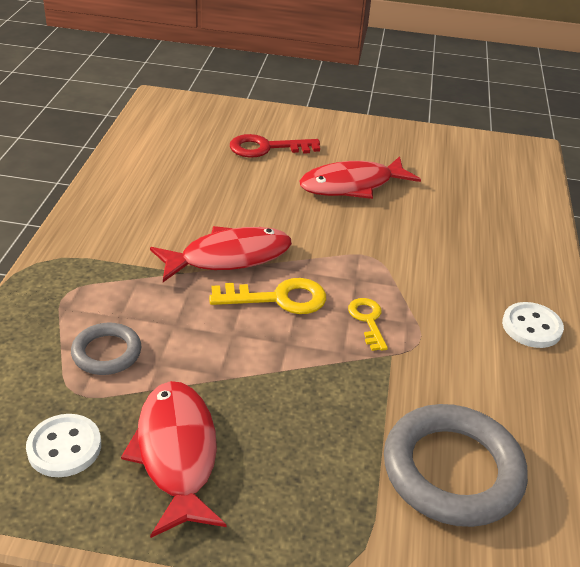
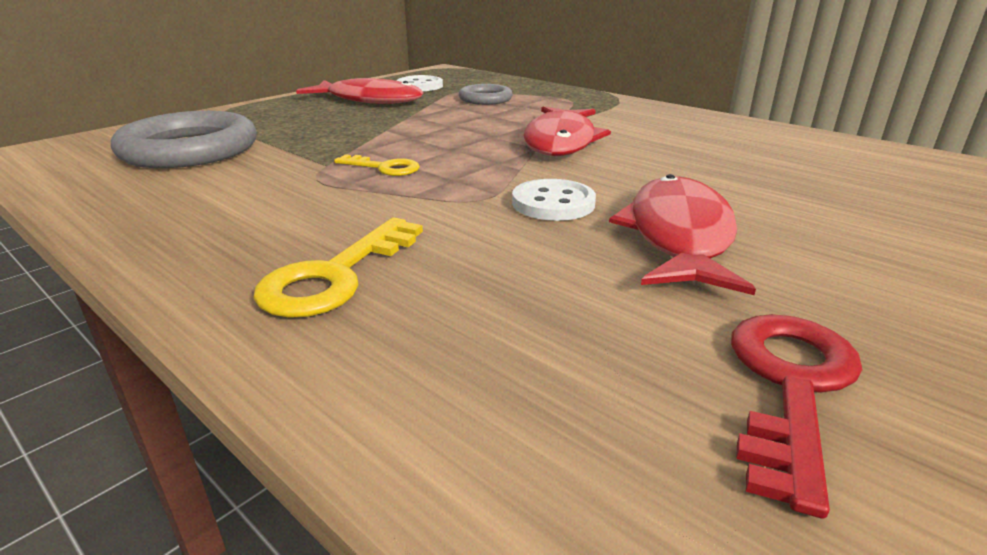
camera: 125 degrees right, 10 degrees down
(267, 148) = (835, 206): red key -> red key (790, 387)
(278, 298) = (472, 145): yellow key -> yellow key (336, 275)
(531, 327) = (207, 244): white button -> white button (553, 203)

